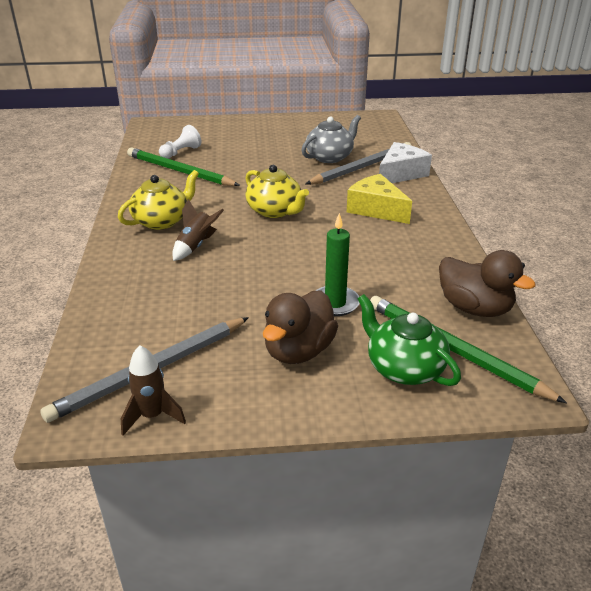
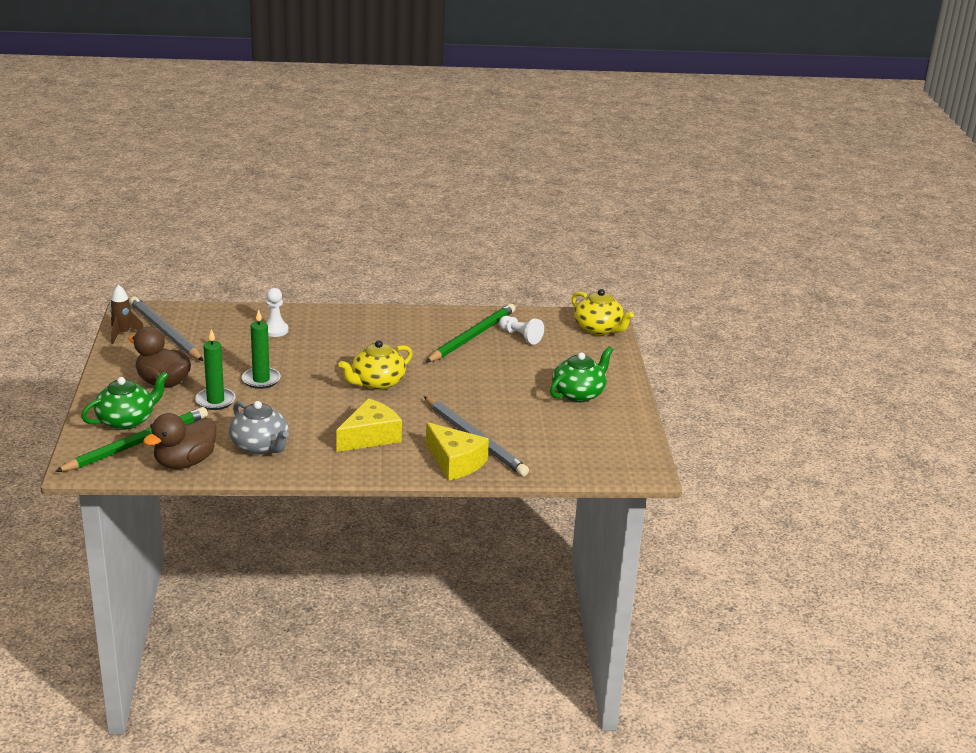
camera: 90 degrees right, 5 degrees down
(155, 278) = (275, 330): none -> white pawn
(162, 221) = (368, 330): yellow teapot -> yellow teapot (599, 329)
(196, 246) = (320, 345): brown rocket -> none
(279, 133) = (578, 393): none -> green teapot
(279, 277) = (261, 380): none -> green candle
(330, 157) = (505, 421): grey teapot -> grey teapot (260, 446)
(400, 174) = (455, 462): white cheese -> yellow cheese

